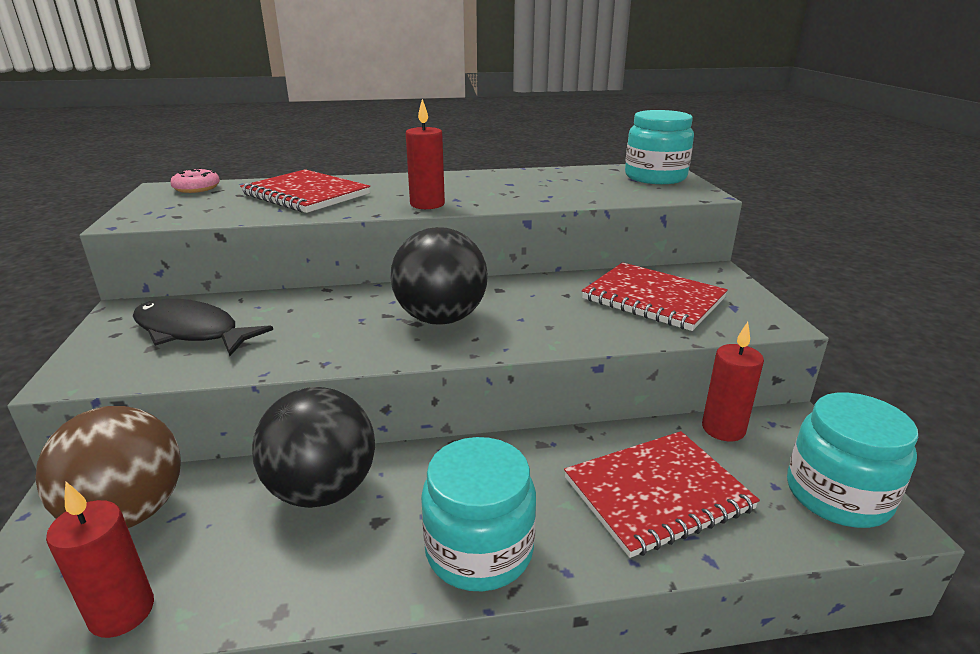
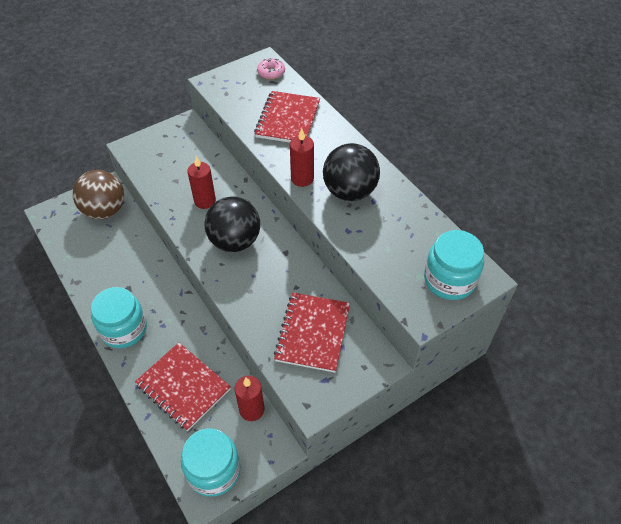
camera: 65 degrees right, 25 degrees up
(122, 612) = (64, 240): red candle -> red candle (205, 201)
(191, 331) = (178, 158): black fish -> none
(322, 490) = (138, 261): black ball -> black ball (349, 191)

